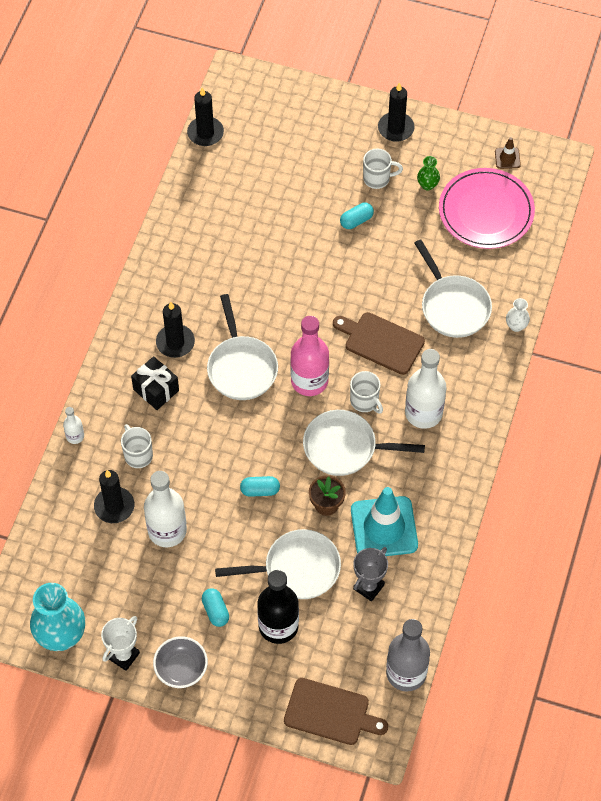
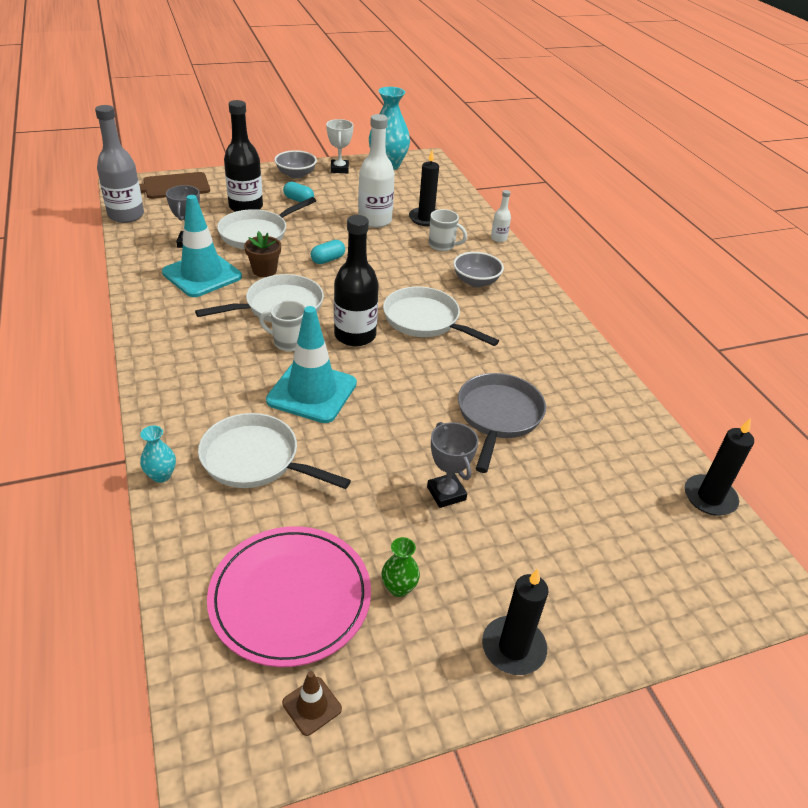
camera: 140 degrees right, 20 degrees down
(156, 390) = (476, 281): black gift -> grey bowl
(175, 342) = (499, 314): black candle -> none
(273, 253) = (498, 416): none -> grey pan
(309, 381) = (355, 335): pink bottle -> black bottle
(356, 220) = (446, 493): turquoise capsule -> grey trophy
(377, 178) = (470, 558): white mug -> none
(381, 342) = (312, 392): brown cutting board -> turquoise traffic cone
(423, 413) = (221, 356): white bottle -> none
(516, 326) = (161, 475): white vase -> turquoise vase

